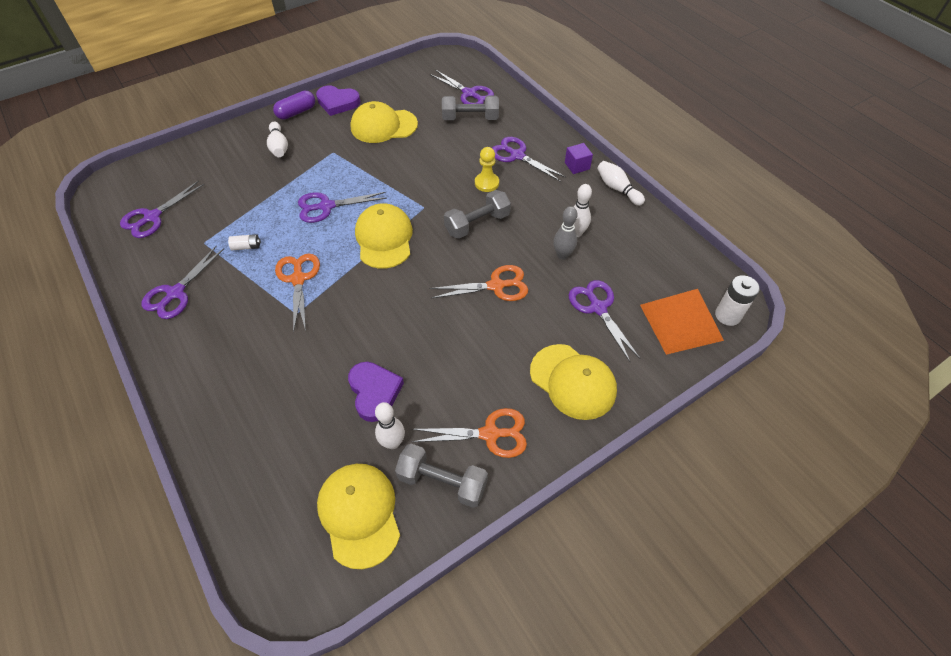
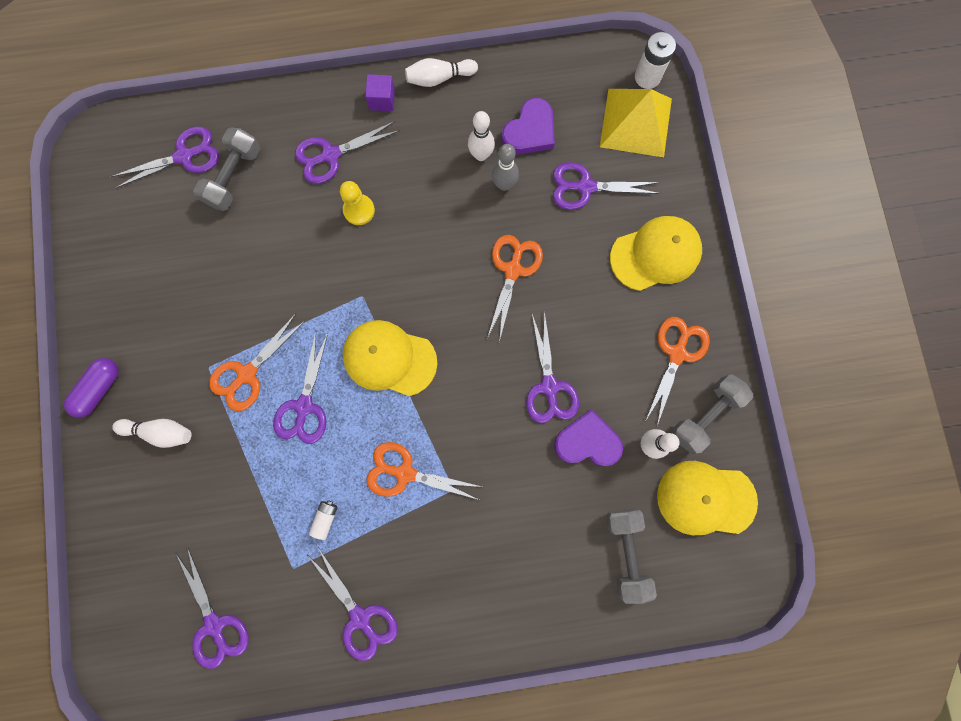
camera: 65 degrees left, 25 degrees up
(296, 112) = (99, 389): purple capsule -> purple capsule turned 45 degrees clockwise
(336, 171) = (247, 374): none -> orange scissors
(337, 103) = (109, 328): purple heart -> purple heart (530, 131)
(383, 126) = (191, 287): yellow cap -> none
(410, 346) = (549, 386): none -> purple scissors
(477, 224) = (417, 249): grey dumbbell -> grey dumbbell (626, 552)
(681, 322) = (635, 122): orange pyramid -> yellow pyramid

